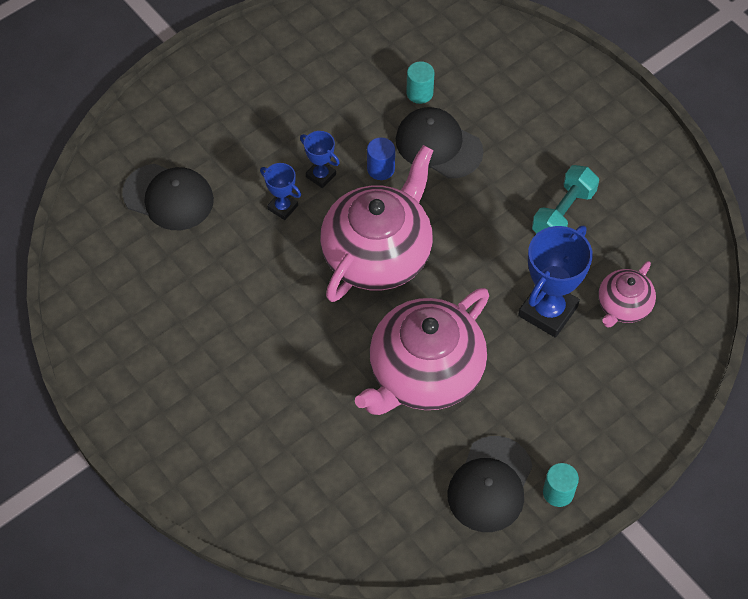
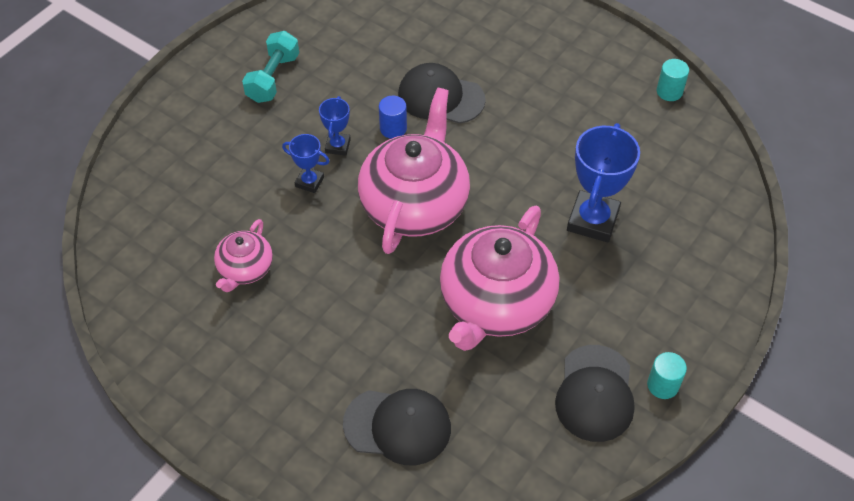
camera: 15 degrees left, 5 degrees down
(168, 197) = (193, 196): black cap -> black cap (398, 426)
(321, 175) = (338, 146): blue trophy -> blue trophy turned 75 degrees clockwise
(419, 93) = (408, 56): turquoise cylinder -> turquoise cylinder (669, 91)
(563, 213) = (576, 132): turquoise dumbbell -> turquoise dumbbell (273, 78)
(623, 306) = (660, 200): pink teapot -> pink teapot (245, 269)

